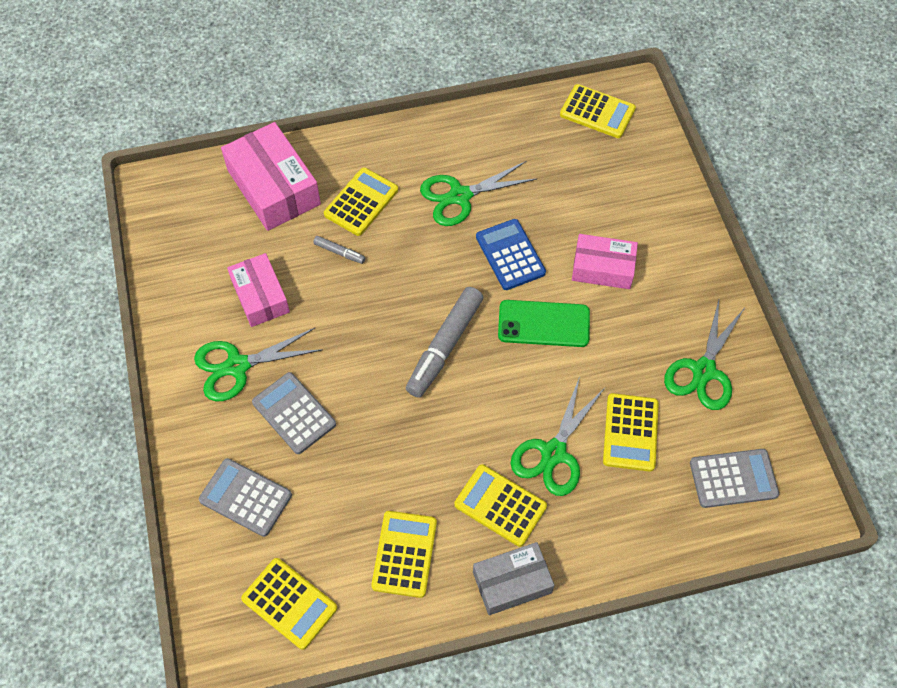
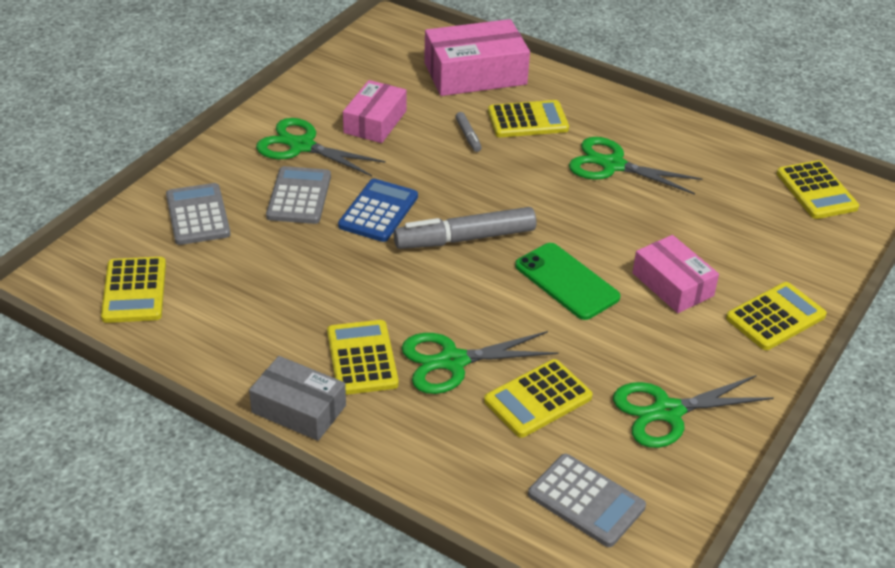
camera: 45 degrees right, 20 degrees down
(273, 187) = (475, 73): pink box -> pink box turned 60 degrees clockwise
(404, 554) = (249, 328): yellow calculator -> yellow calculator (775, 317)
(510, 255) = (602, 224): blue calculator -> blue calculator (378, 211)

